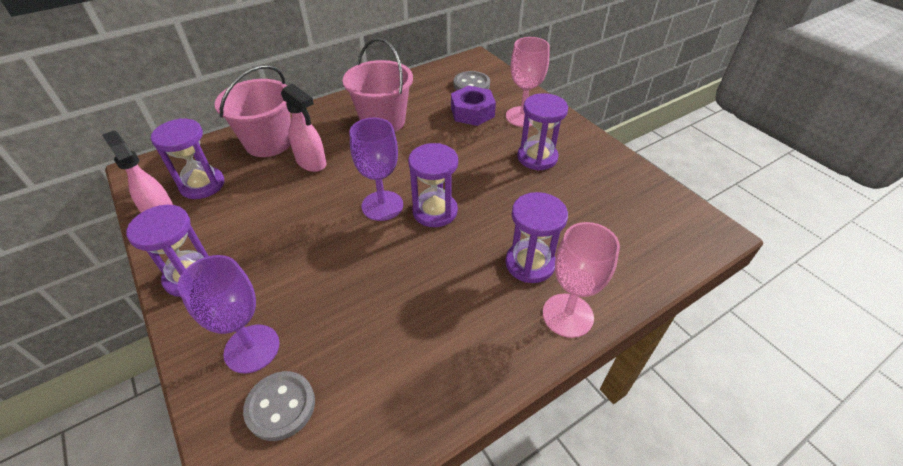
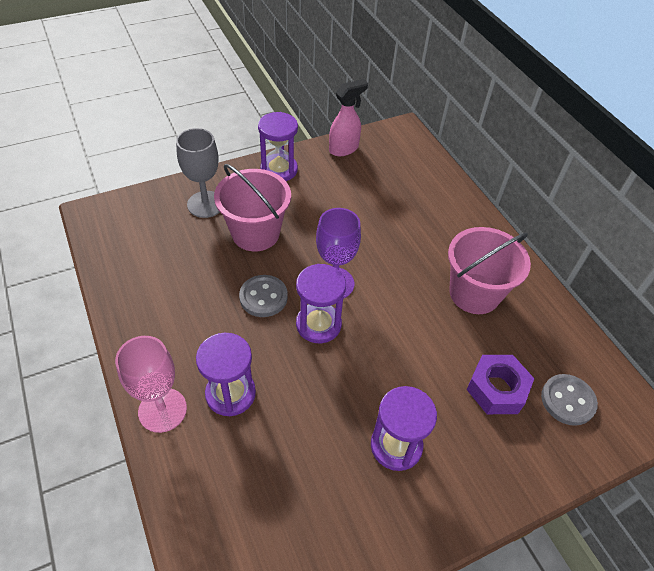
camera: 95 degrees right, 5 degrees up
(202, 185) = (380, 165): purple hourglass -> none
(252, 348) = (205, 204): purple goblet -> grey goblet
(268, 143) = (438, 202): pink bucket -> pink bucket (255, 233)
(280, 406) = (156, 220): grey button -> grey button (263, 297)
(312, 163) = (403, 233): pink spray bottle -> none
(522, 117) = (488, 450): pink goblet -> none

